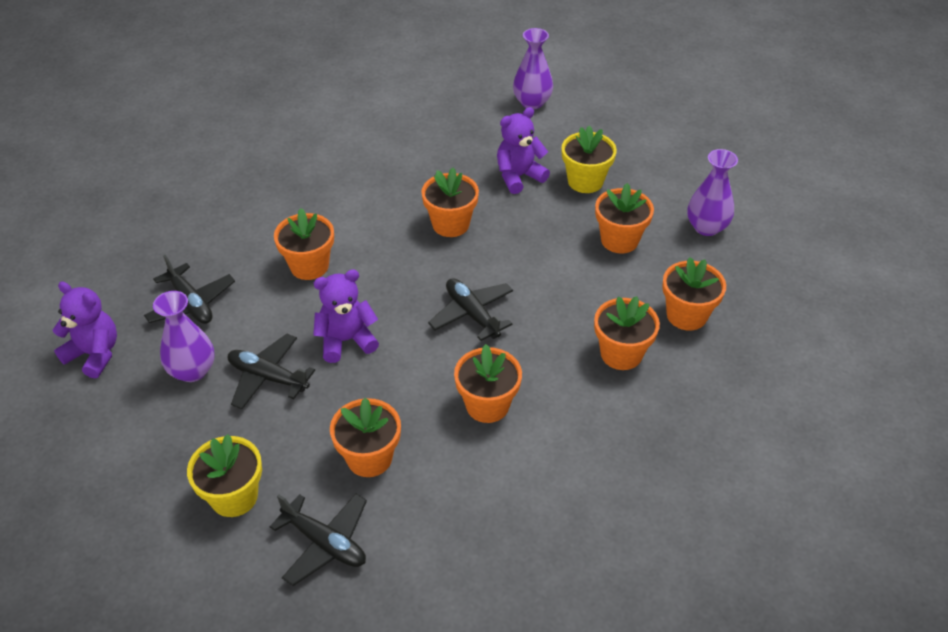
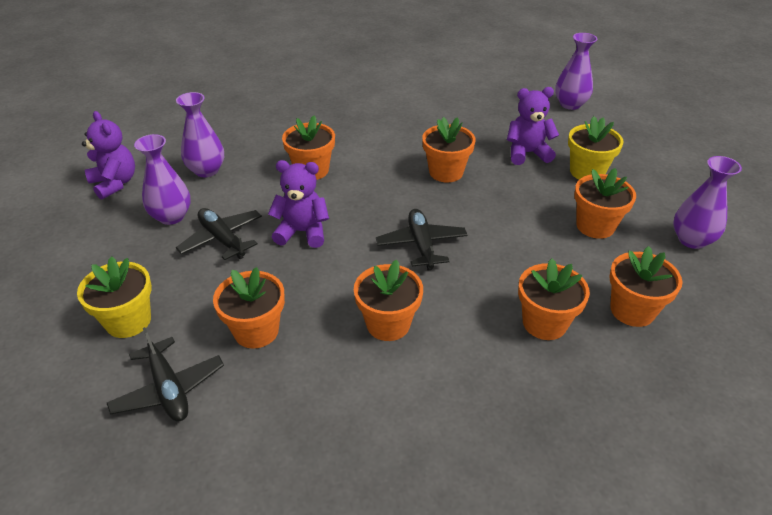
camera: 25 degrees right, 5 degrees down
(191, 303) = (206, 170): black plane -> purple vase

